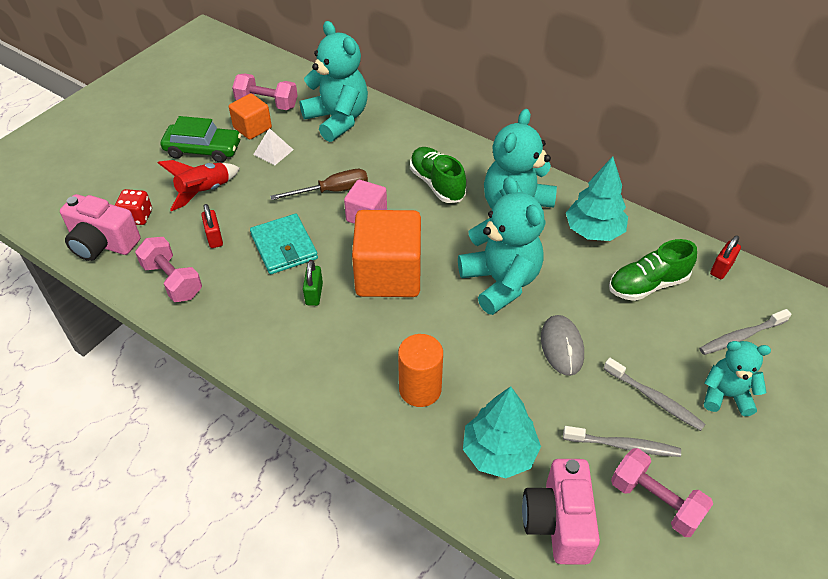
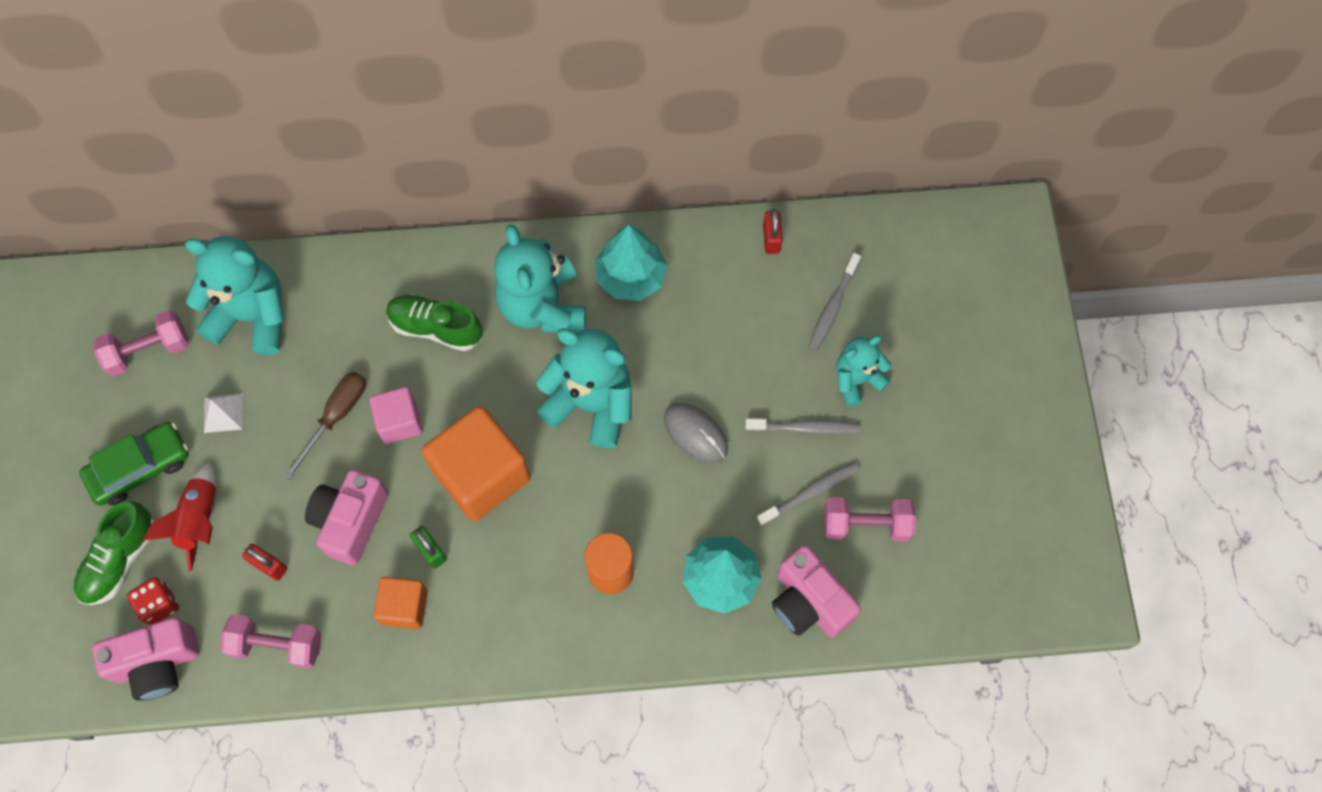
camera: 40 degrees left, 20 degrees up
(252, 128) = (166, 397): orange cube -> orange cube (404, 607)
(284, 247) = (351, 521): turquoise wallet -> pink camera
(647, 285) = (721, 307): green shoe -> green shoe (120, 559)

